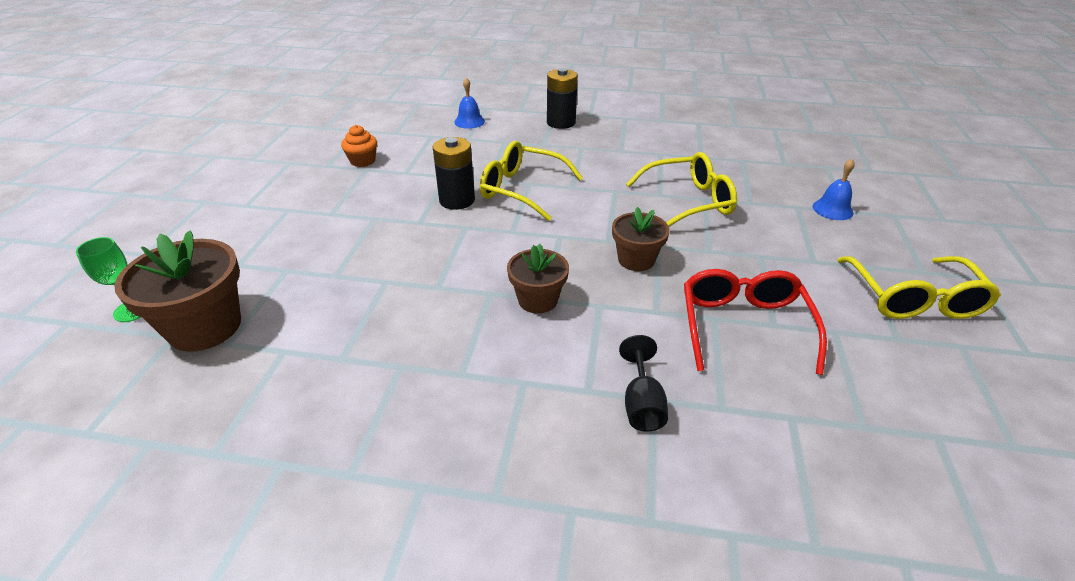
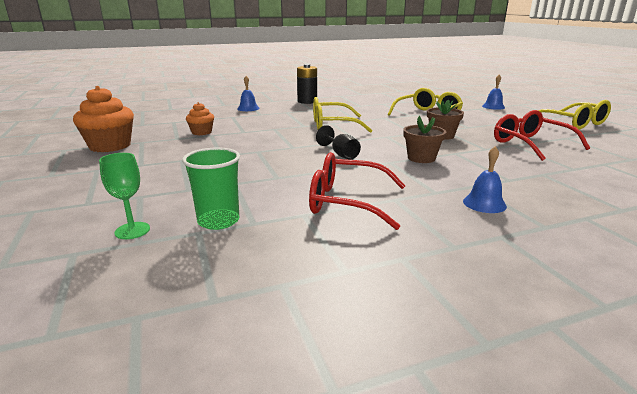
camera: 30 degrees left, 15 degrees down
(205, 327) = (218, 221): brown flower pot -> green cup
(255, 162) = (110, 146): none -> orange cupcake
(346, 348) = (346, 202): none -> red glasses
(457, 200) = (300, 135): black battery -> none
(486, 421) = (484, 203): none -> blue bell
(642, 404) = (541, 177): black goblet -> black goblet (341, 154)

